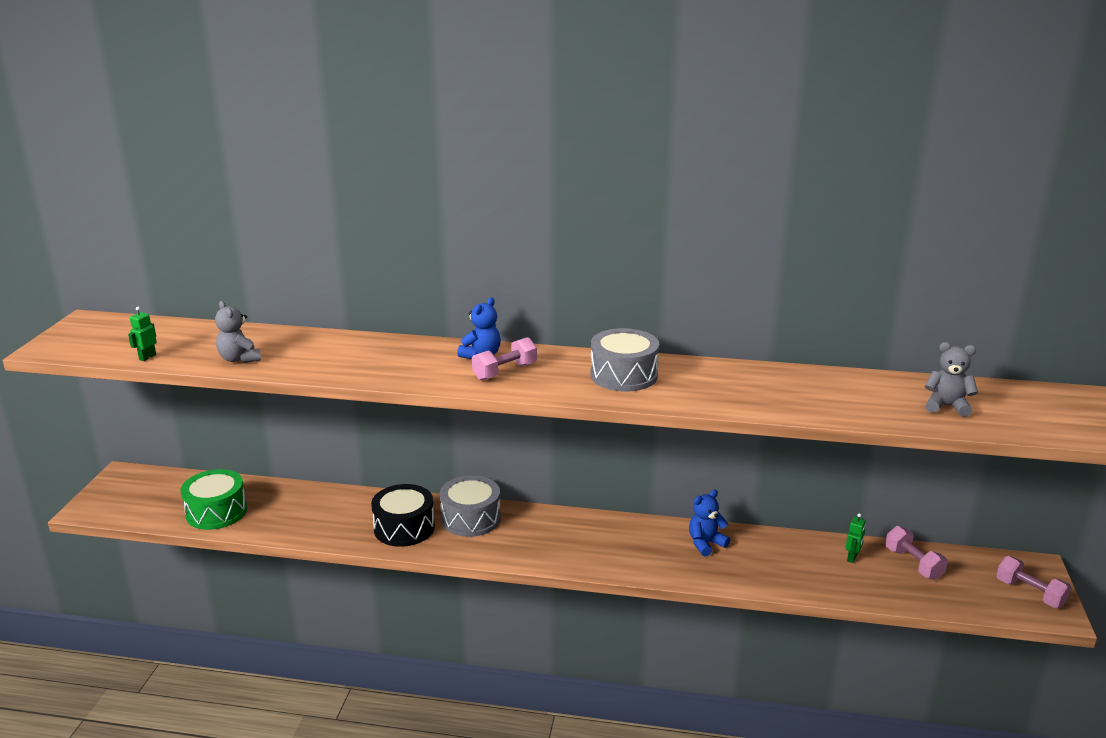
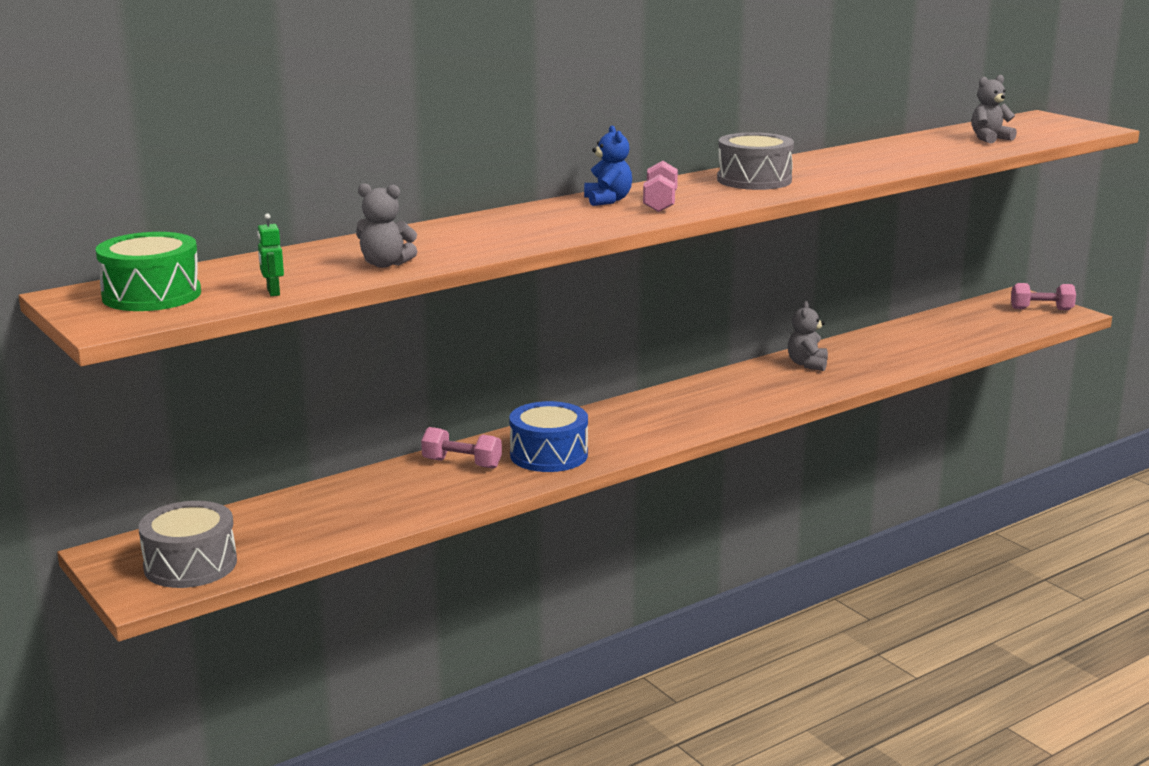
camera: 45 degrees left, 5 degrees down
(216, 512) = (320, 527): green drum -> green drum (151, 295)
(404, 528) = (549, 455): black drum -> blue drum
(471, 518) = (593, 425): grey drum -> grey drum (190, 565)
(705, 543) = (807, 364): blue teddy bear -> grey teddy bear
(852, 558) = (913, 333): green robot -> none
(913, 564) = (953, 321): pink dumbbell -> pink dumbbell (462, 463)

